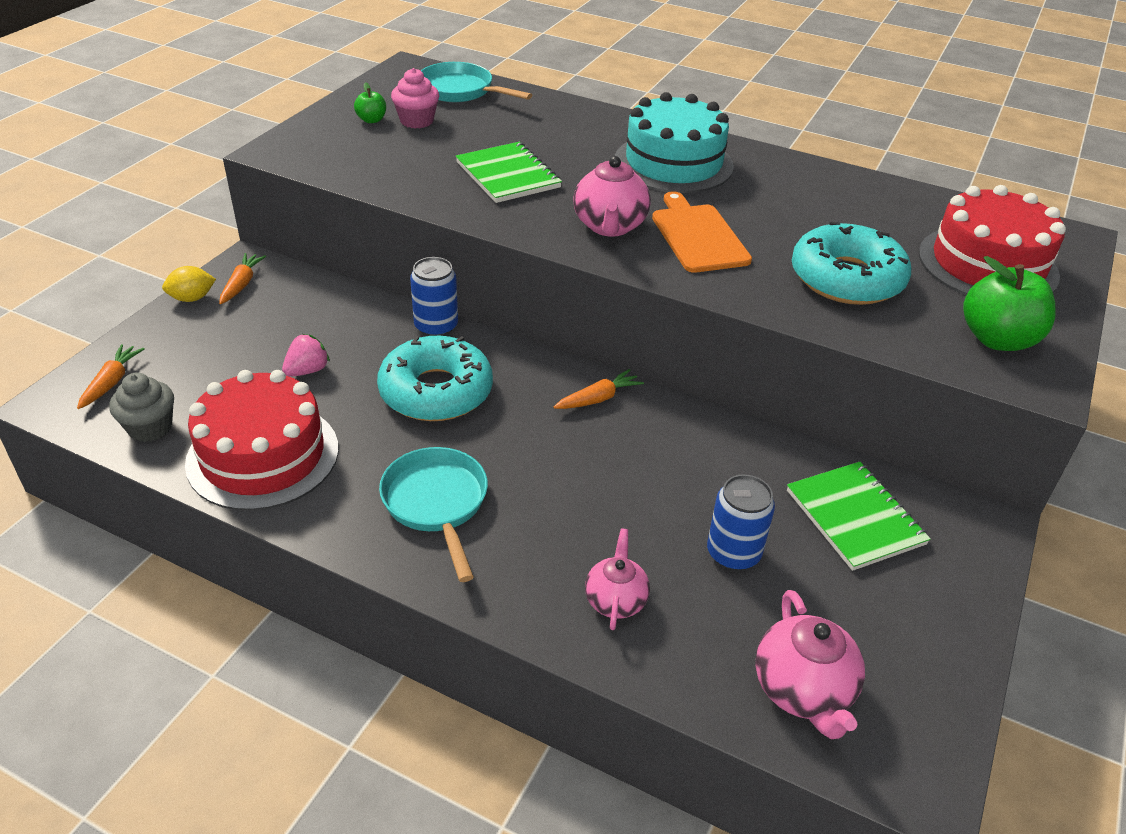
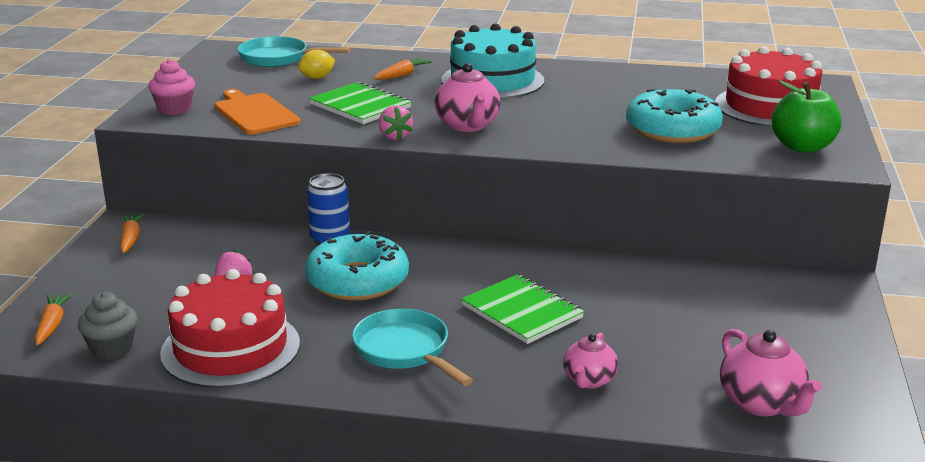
camera: 15 degrees left, 15 degrees down
(192, 298) = (89, 256): yellow lemon -> yellow lemon (317, 78)
(371, 120) = (213, 87): green apple -> none
(417, 121) = (254, 82): pink cupcake -> pink cupcake (174, 109)
(520, 228) = (394, 137): none -> pink strawberry
(598, 398) = (499, 262): orange carrot -> orange carrot (402, 75)
(615, 600) = (589, 380): pink teapot -> pink teapot turned 150 degrees counterclockwise
(698, 236) = (542, 121): orange cutting board -> orange cutting board (255, 113)
(733, 553) = (663, 336): blue can -> none
(855, 517) = (742, 297): green notebook -> green notebook (522, 312)

